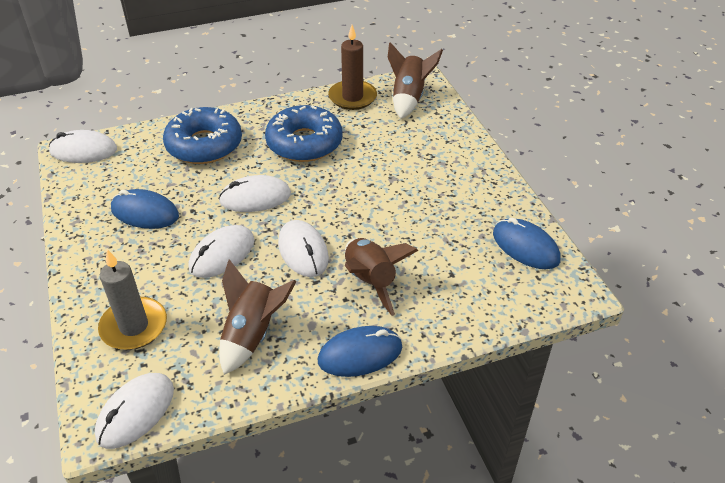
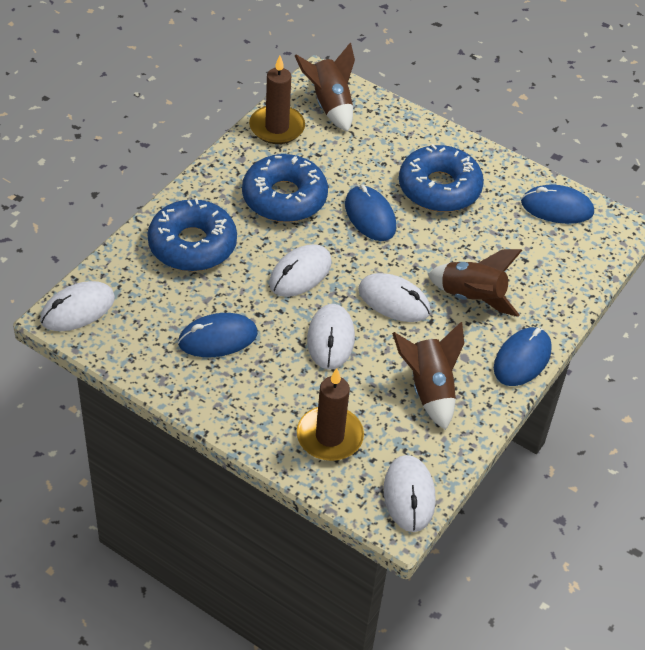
camera: 40 degrees left, 5 degrees up
(134, 326) = (329, 436): grey candle -> brown candle
(354, 182) = (370, 216): none -> blue mouse
(434, 187) = (439, 188): none -> blue donut

